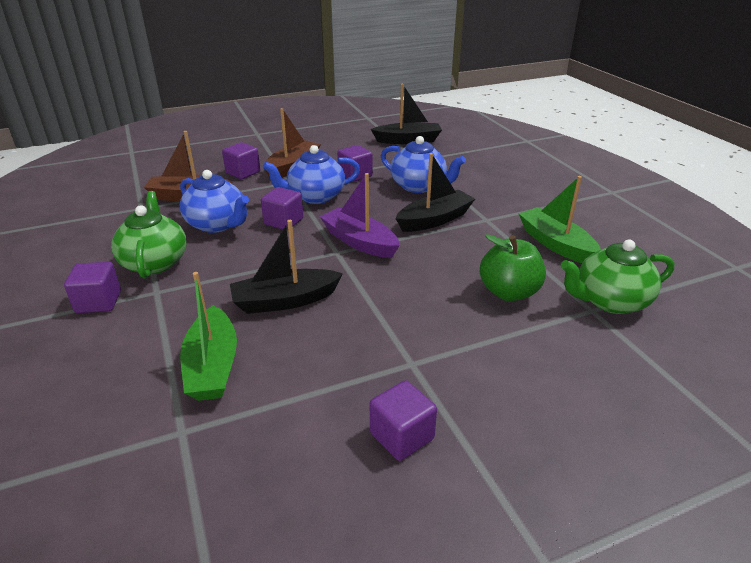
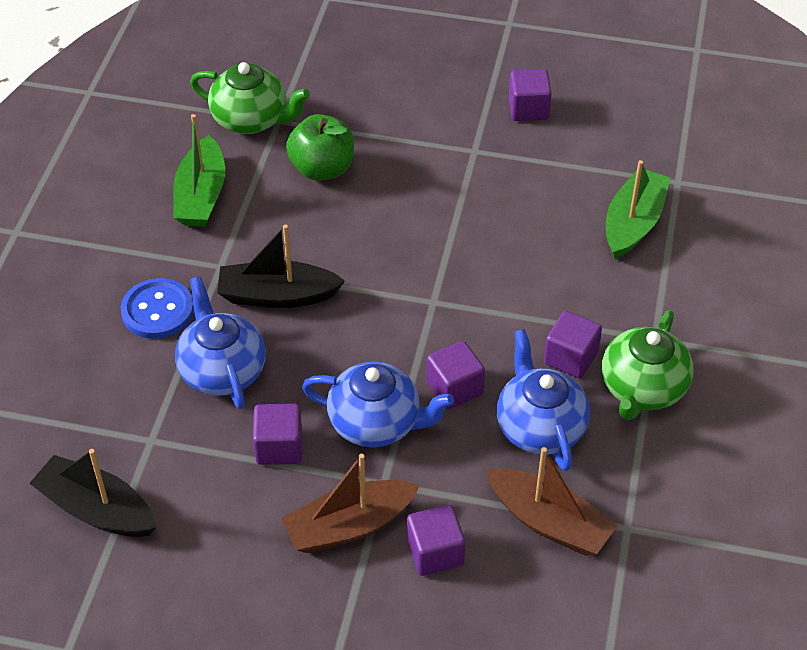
camera: 145 degrees left, 15 degrees up
(98, 302) = (718, 352): purple cube -> purple cube (570, 358)
(285, 301) = (532, 261): black boat -> none
(360, 242) = (395, 304): purple boat -> none
(486, 192) = (157, 311): none -> blue button

